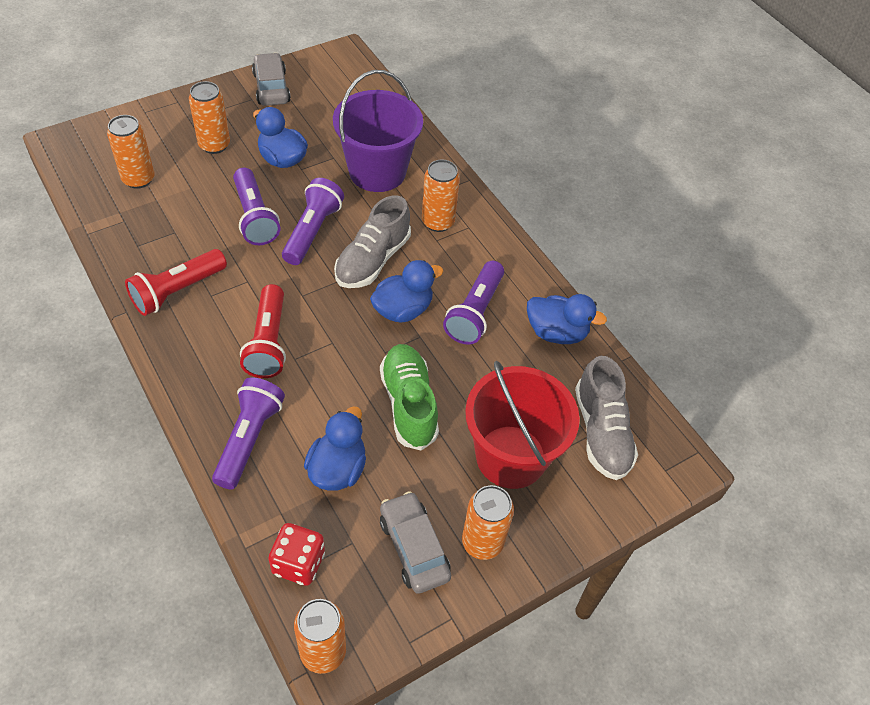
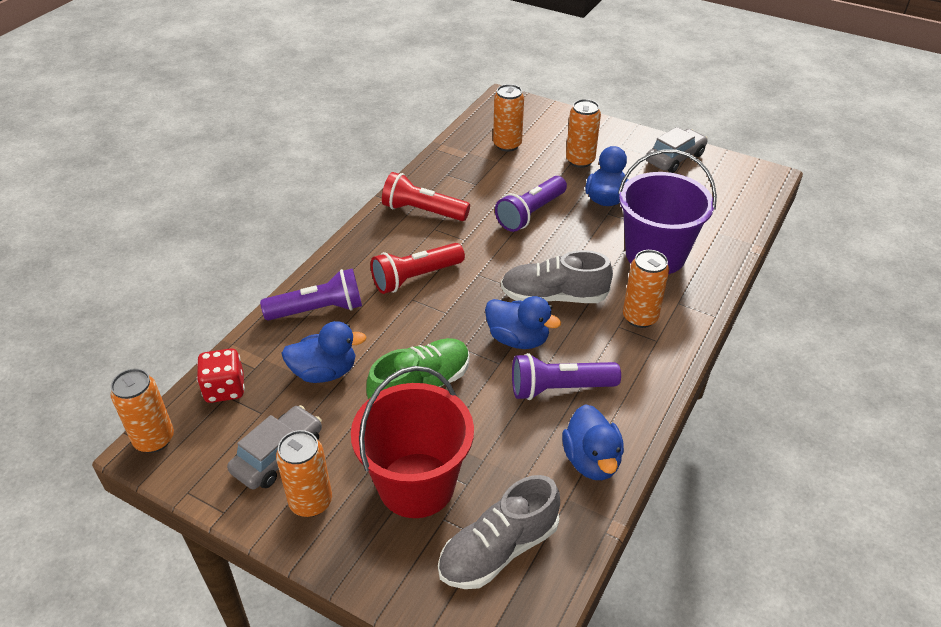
camera: 65 degrees right, 10 degrees down
(312, 231) = (548, 249): purple flashlight -> none

